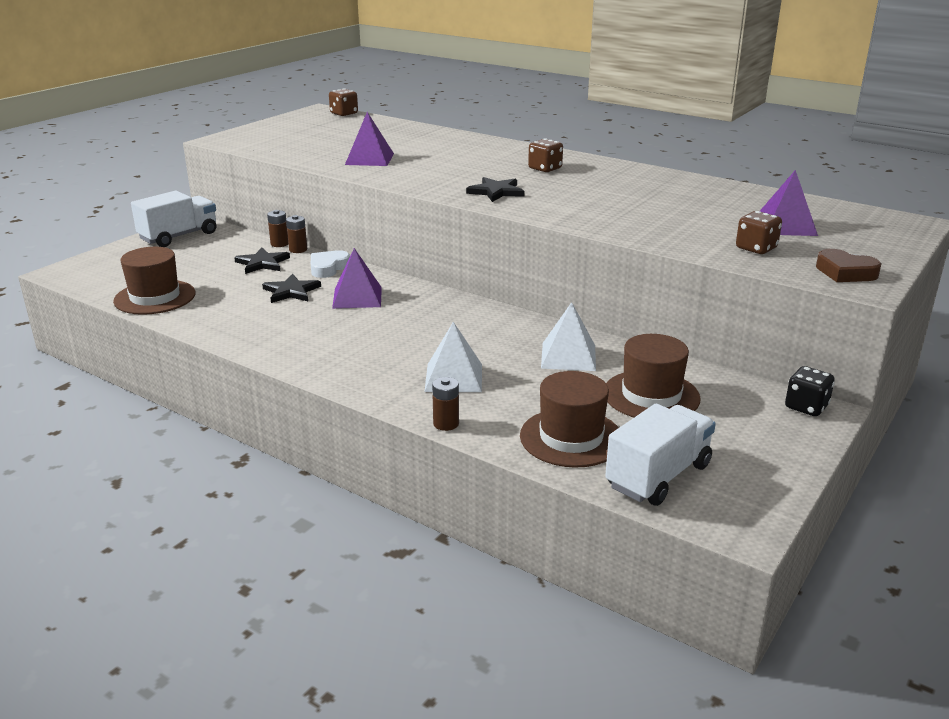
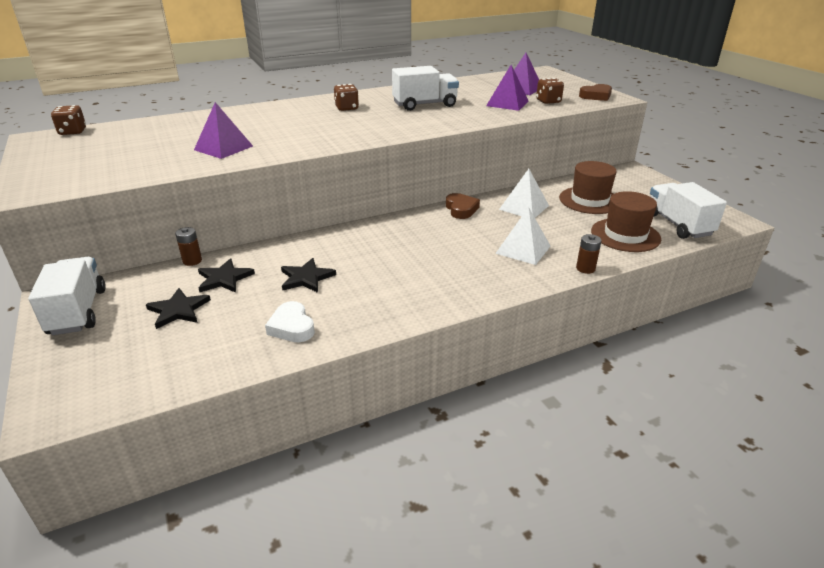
camera: 60 degrees left, 5 degrees up
(155, 297) = (221, 356): brown hat -> none
(298, 250) = (220, 255): brown battery -> none
(328, 268) = (280, 251): white heart -> white heart (292, 327)
(357, 297) = (355, 252): purple pyramid -> purple pyramid (507, 103)
(496, 192) = (371, 129): black star -> black star (178, 310)
(514, 322) = (461, 209): none -> brown heart
(617, 194) = (425, 105): none -> white truck
(806, 407) = (625, 171): black dice -> none

